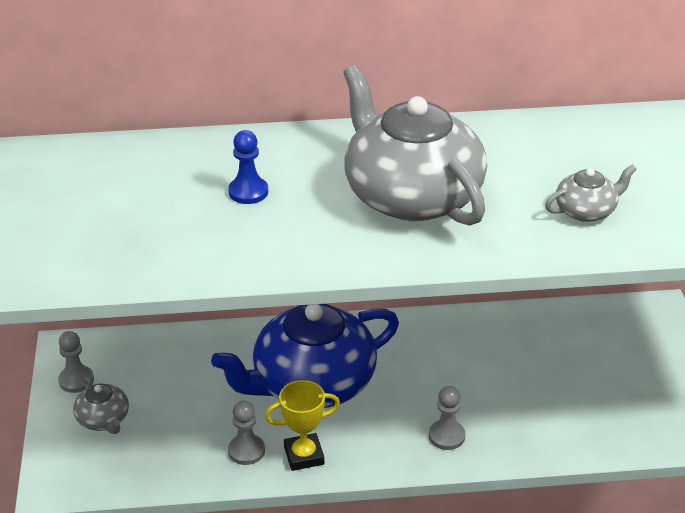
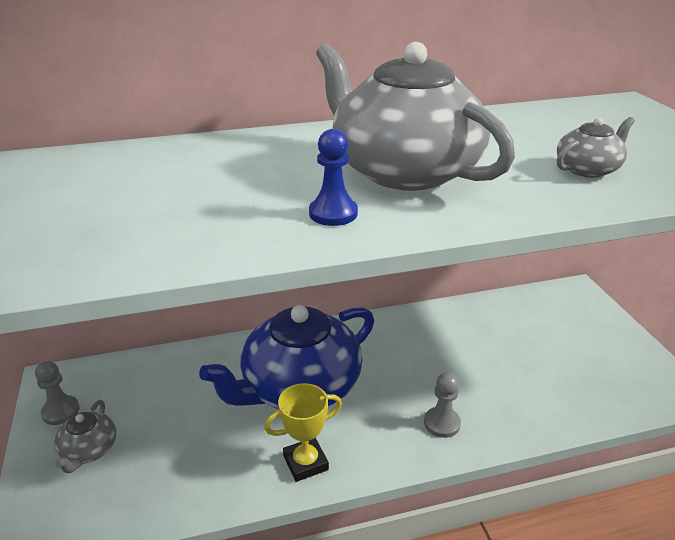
camera: 10 degrees left, 5 degrees down
(103, 419) = (89, 450): grey teapot -> grey teapot turned 45 degrees clockwise
(246, 451) = (244, 465): grey pawn -> none
(248, 192) = (226, 180): blue pawn -> blue pawn (333, 213)

